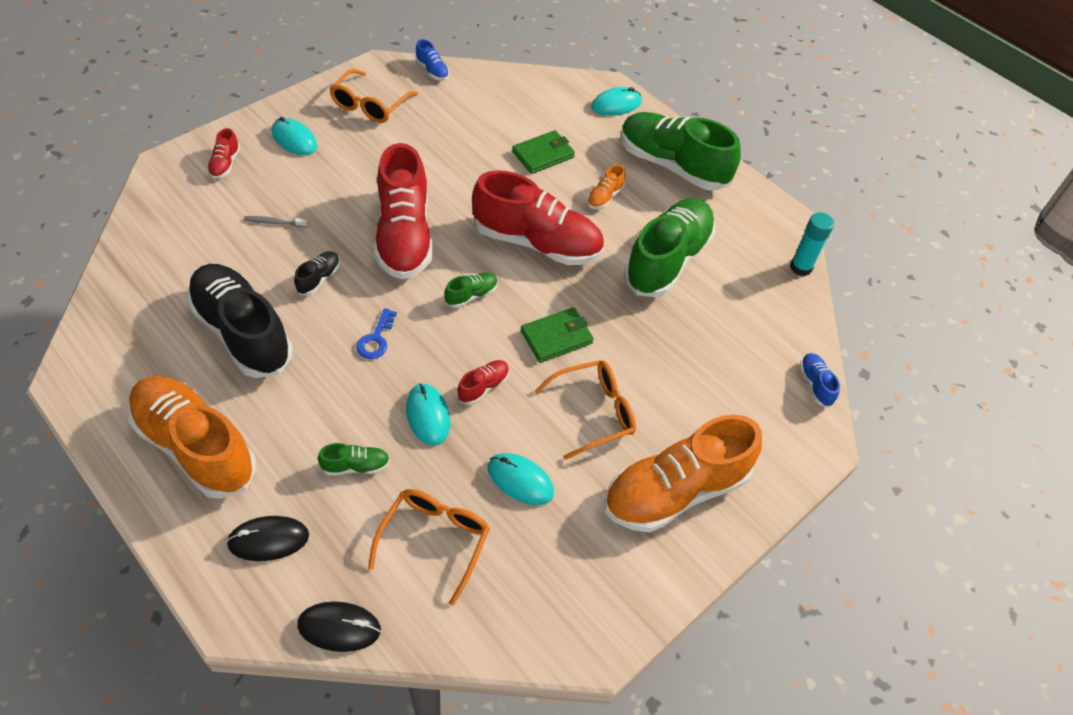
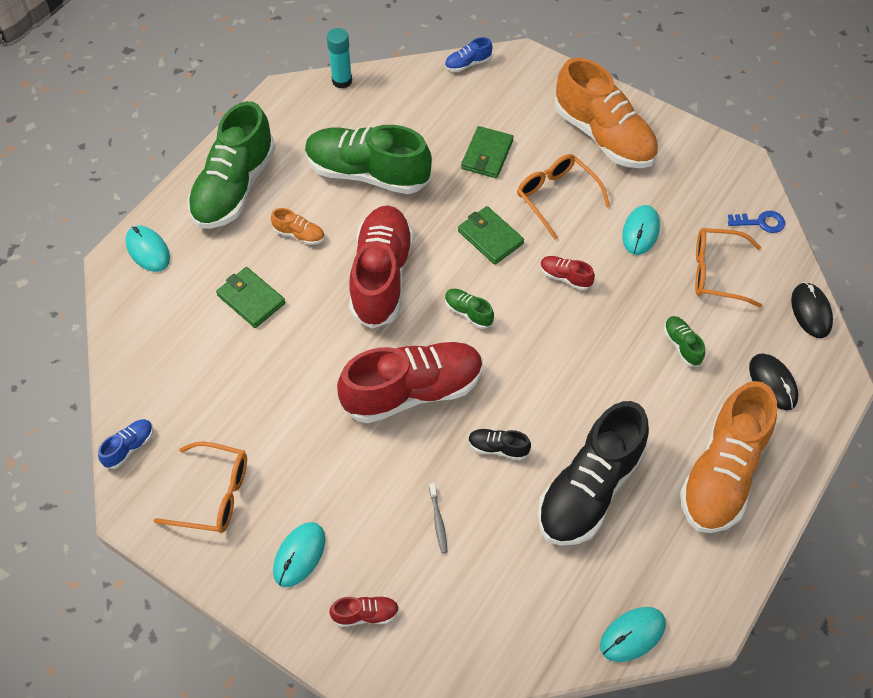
camera: 100 degrees left, 5 degrees up
(376, 339) = (550, 373): blue key -> blue key (761, 222)
(428, 415) = (611, 309): turquoise mouse -> turquoise mouse (632, 635)
(670, 365) = (487, 155): none -> green wallet

